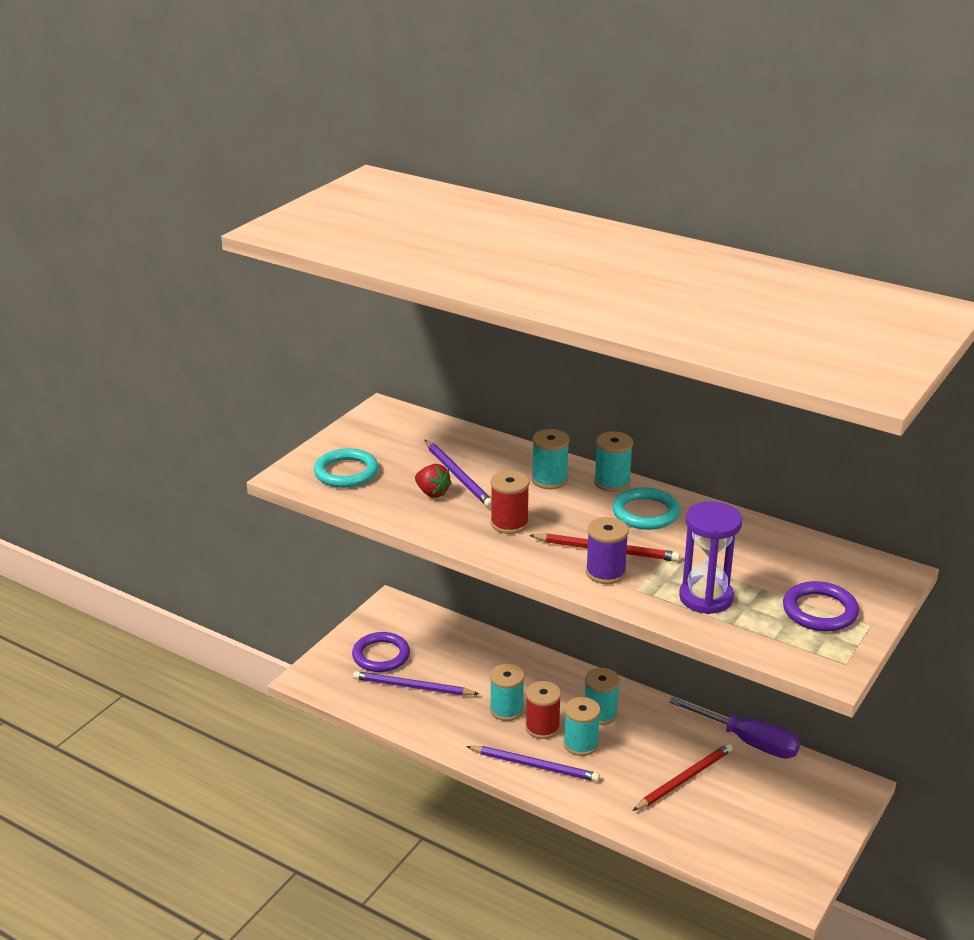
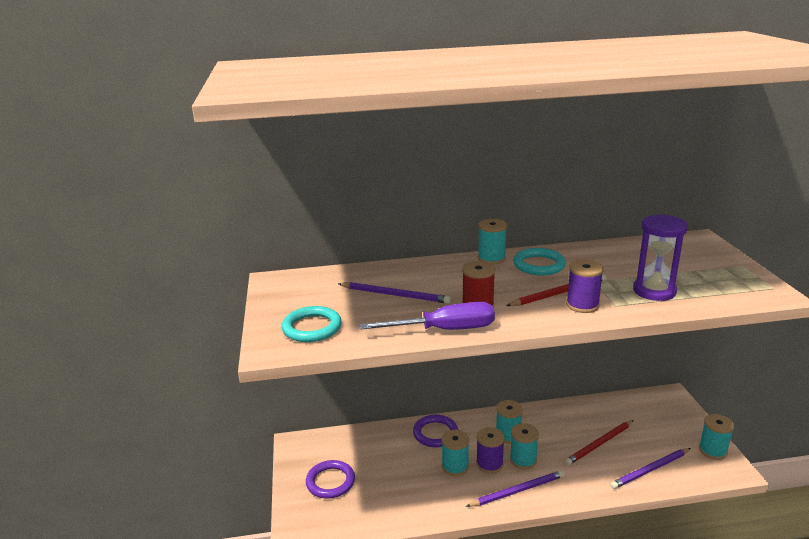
camera: 40 degrees left, 5 degrees down
(412, 687) = (378, 489): purple pencil -> purple pencil (650, 470)
(432, 493) = (396, 312): red strawberry -> none
(542, 727) = (489, 464): red spool -> purple spool
(549, 480) = (454, 272): turquoise spool -> turquoise spool (712, 450)
(684, 779) = (599, 444): red pencil -> red pencil turned 135 degrees counterclockwise
(748, 741) = (596, 403): purple screwdriver -> purple screwdriver (444, 330)
(819, 611) = (711, 270): purple ring -> purple ring (435, 433)

